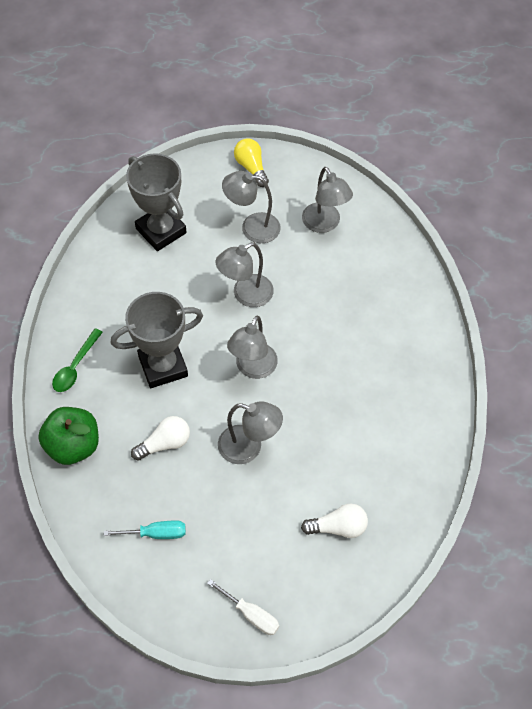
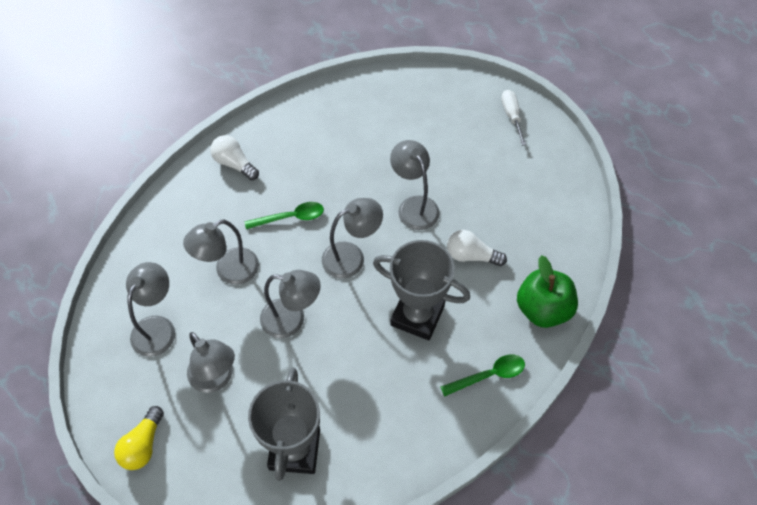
camera: 135 degrees left, 0 degrees up
(156, 533) = (531, 203): turquoise screwdriver -> none
(325, 290) = (229, 271): none -> grey lamp
(329, 359) = (290, 217): none -> green spoon
(338, 527) = (408, 118): white light bulb -> white light bulb (234, 164)

